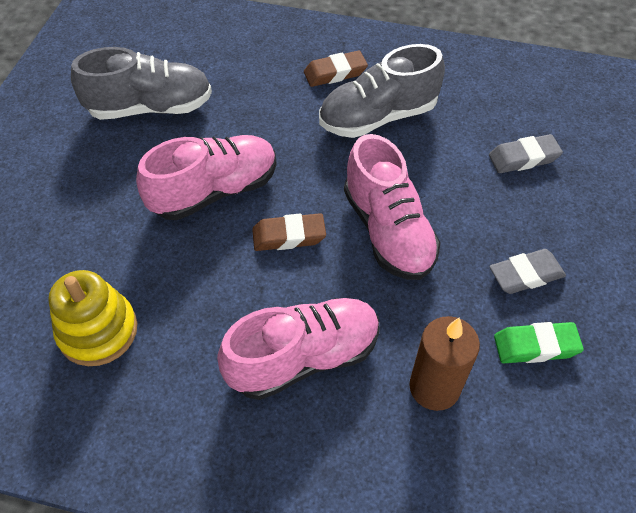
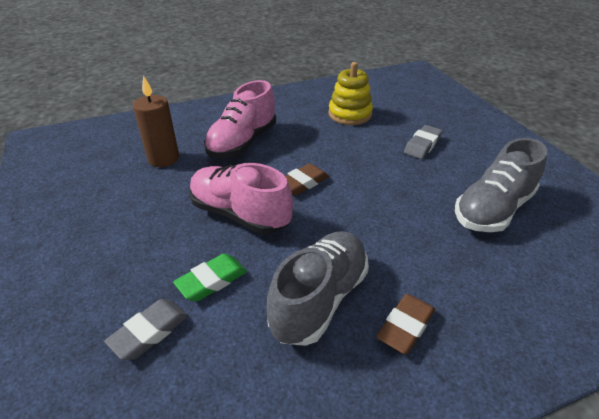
camera: 145 degrees right, 15 degrees down
(214, 191) = (376, 184): pink shoe -> none
(525, 275) = (121, 232): grey eraser -> grey eraser (422, 145)
(535, 346) = (105, 197): green eraser -> green eraser (212, 281)

